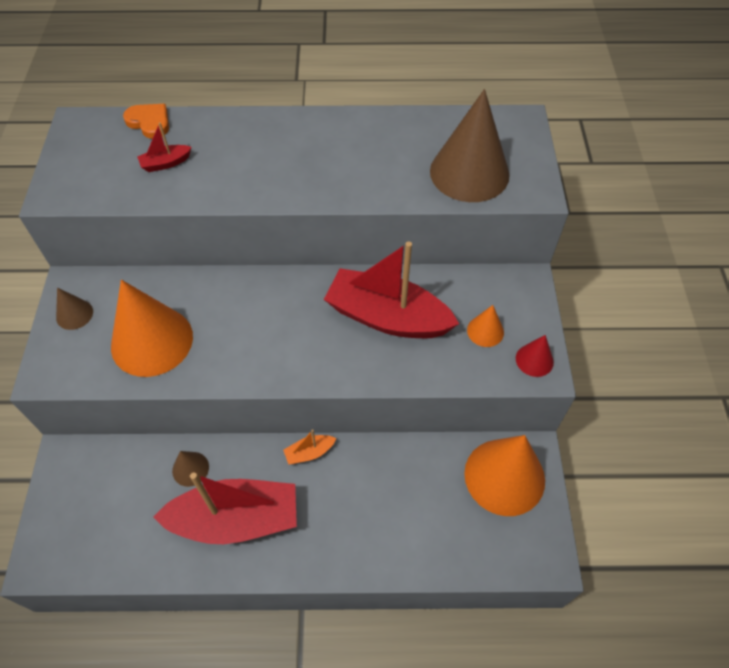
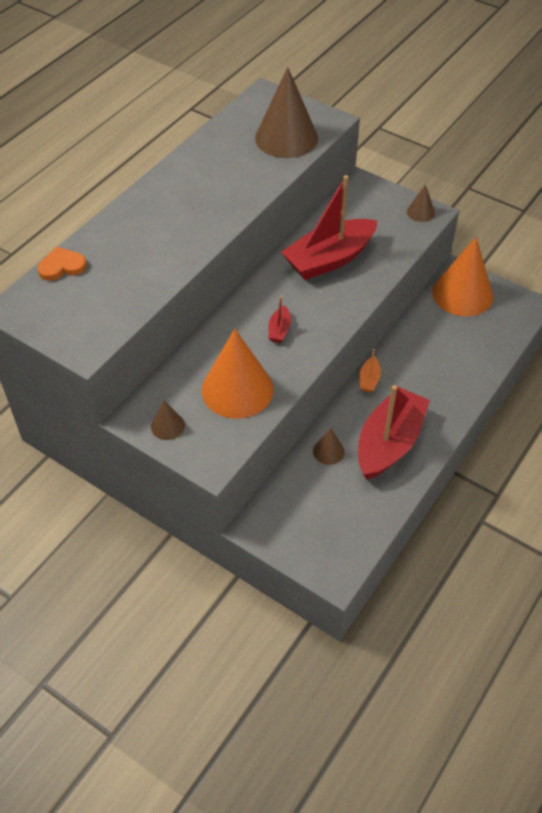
camera: 55 degrees left, 5 degrees down
(165, 163) = (119, 275): red boat -> red boat (279, 330)
(485, 331) = (381, 221): orange cone -> none
(534, 360) = (420, 212): red cone -> brown cone

